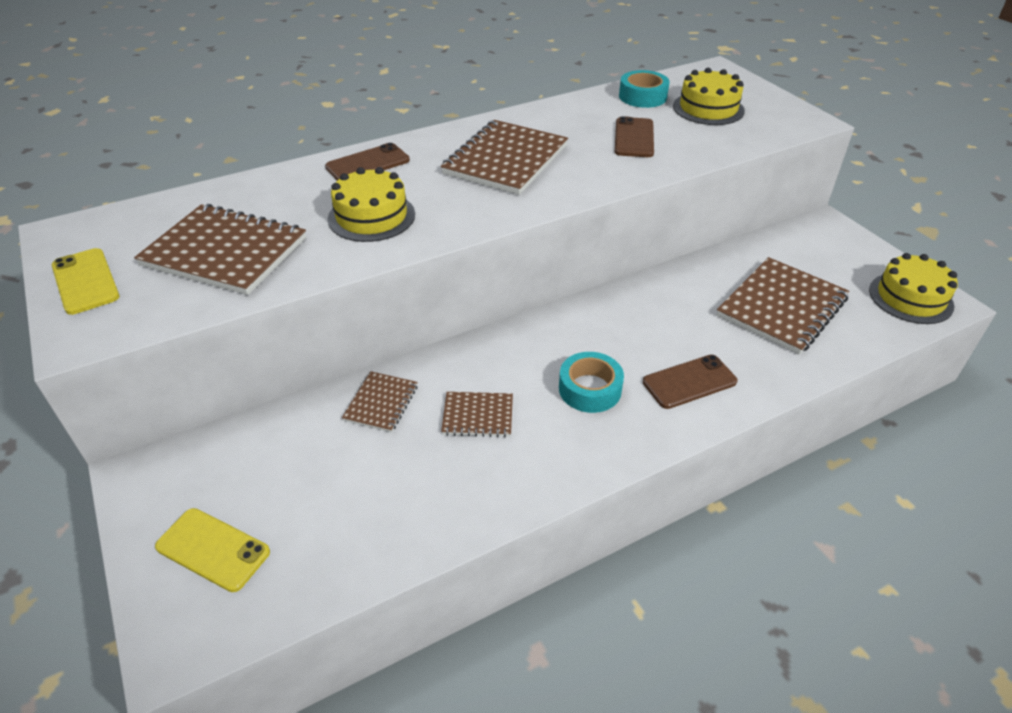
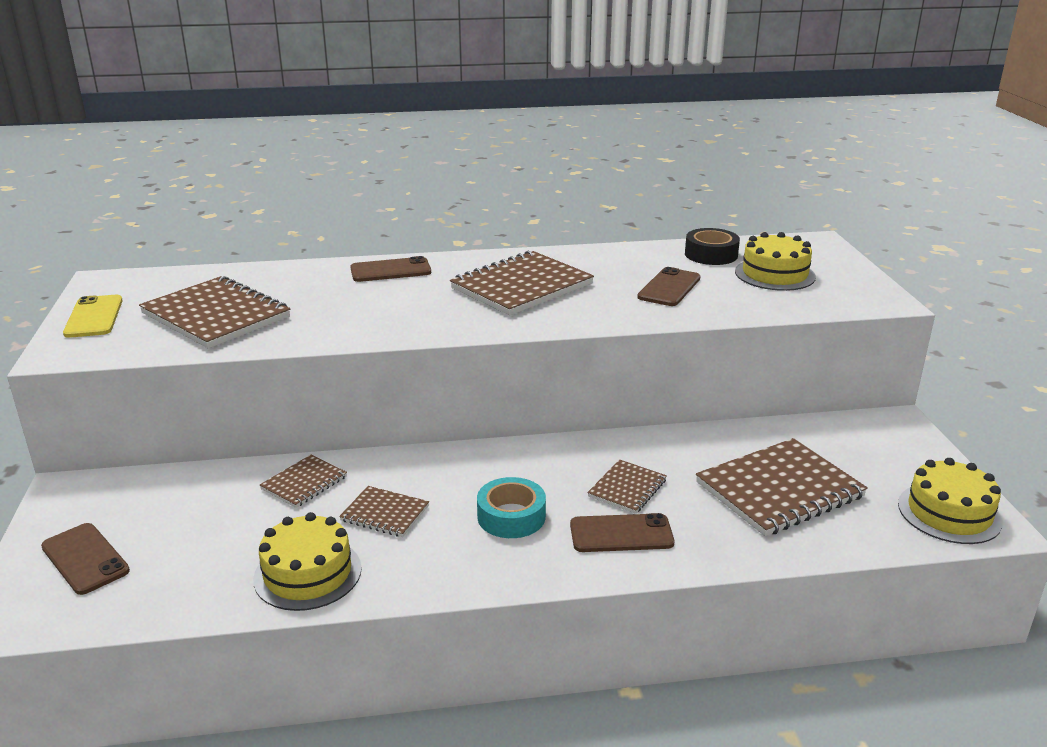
camera: 20 degrees right, 15 degrees down
(213, 549) = (85, 559): yellow phone -> brown phone
(371, 216) = (360, 310): yellow cake -> yellow cake (308, 573)
(642, 96) = (711, 254): turquoise tape -> black tape
(666, 336) = (627, 488): none -> brown notebook

